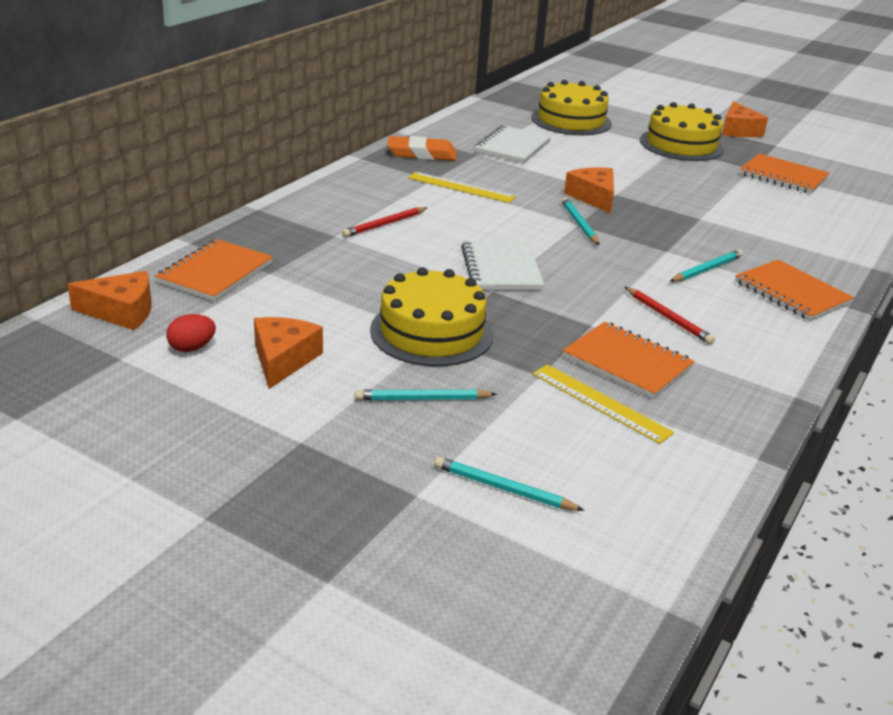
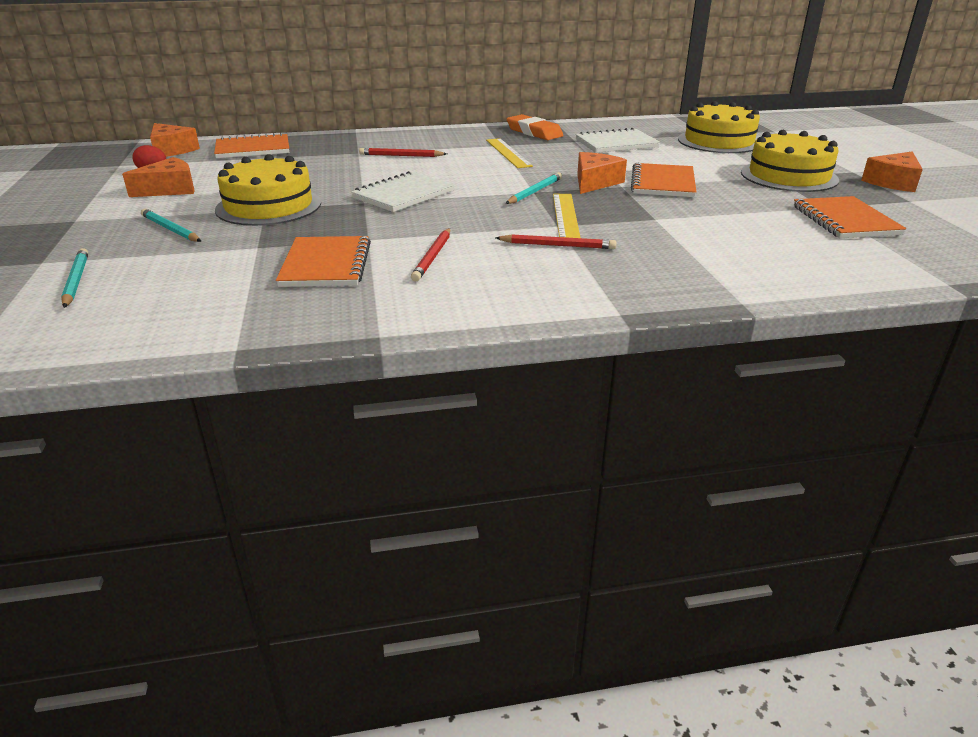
camera: 50 degrees right, 0 degrees up
(600, 402) = (245, 274): yellow ruler -> yellow ruler (565, 216)
(707, 269) = (557, 245): turquoise pencil -> red pencil
(791, 293) = (590, 285): orange notebook -> orange notebook (663, 183)

